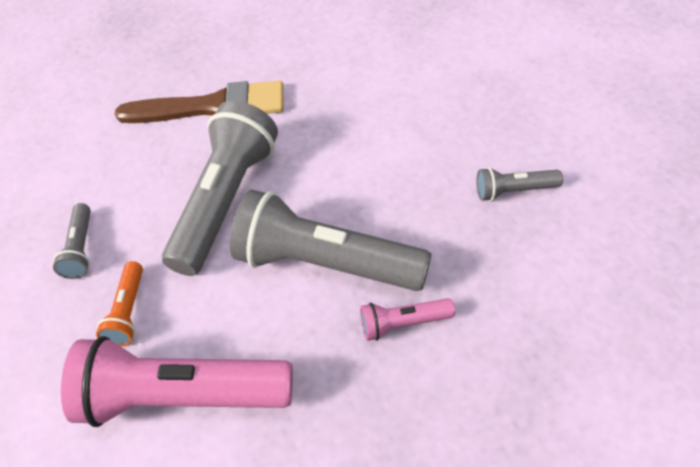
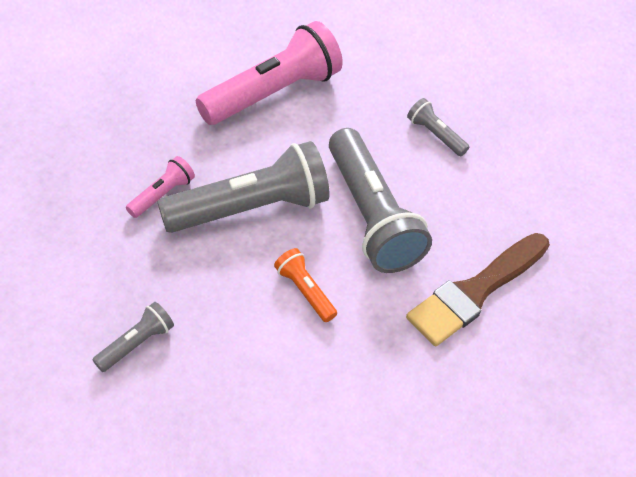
camera: 130 degrees right, 0 degrees up
(128, 311) = (356, 116): orange flashlight -> orange flashlight (304, 291)

